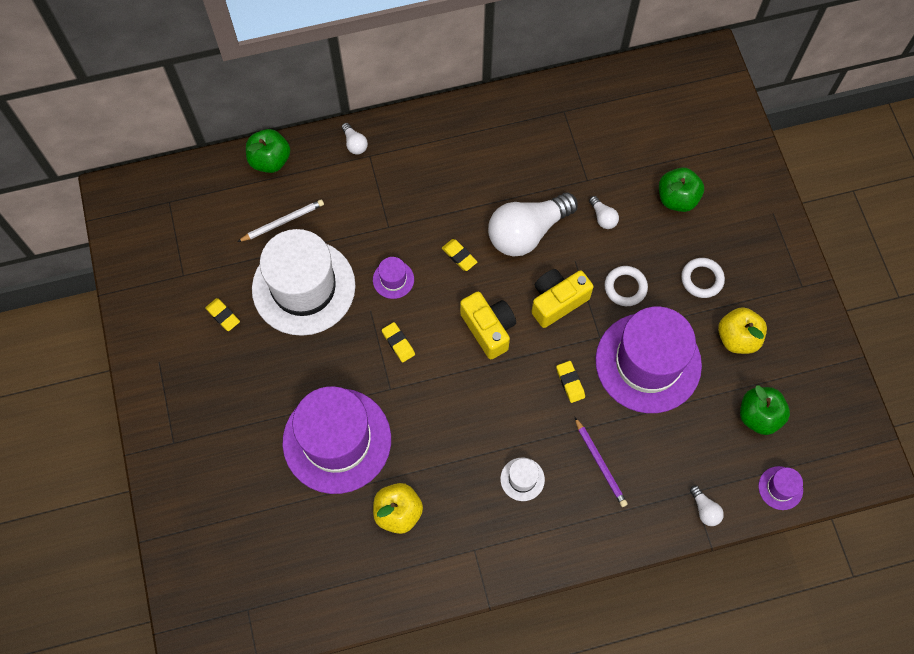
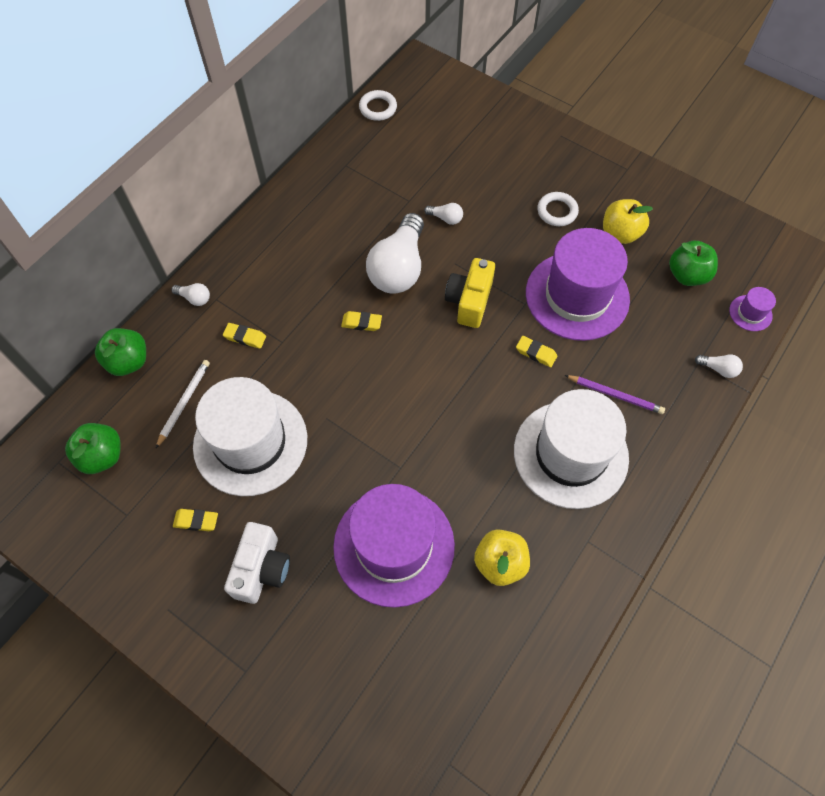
camera: 40 degrees left, 5 degrees down
(238, 384) = (262, 569): none -> white camera
(393, 279) = (323, 379): purple hat -> none
(398, 343) = (373, 426): yellow eraser -> yellow eraser (245, 337)
(488, 329) = (436, 360): yellow camera -> none
(522, 479) = (570, 454): white hat -> white hat, size x2.48
(625, 287) = (509, 255): white ring -> white ring (378, 108)
(677, 198) = (486, 170): green apple -> green apple (102, 456)

